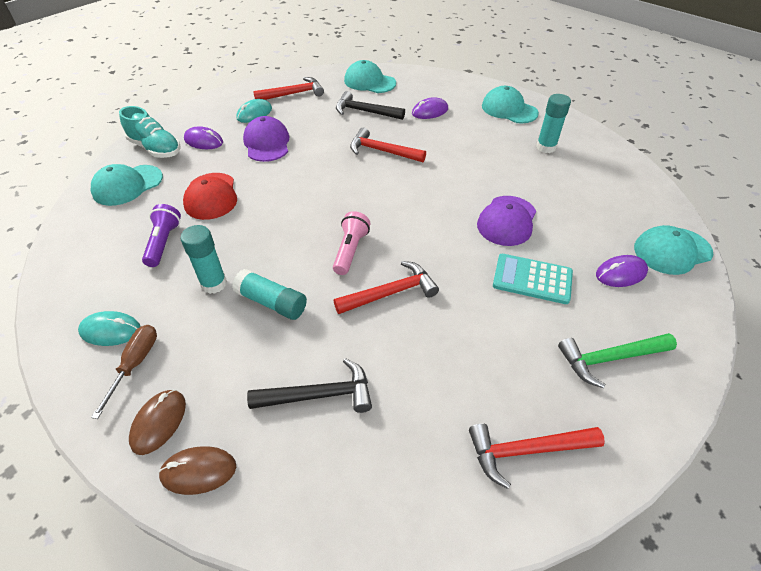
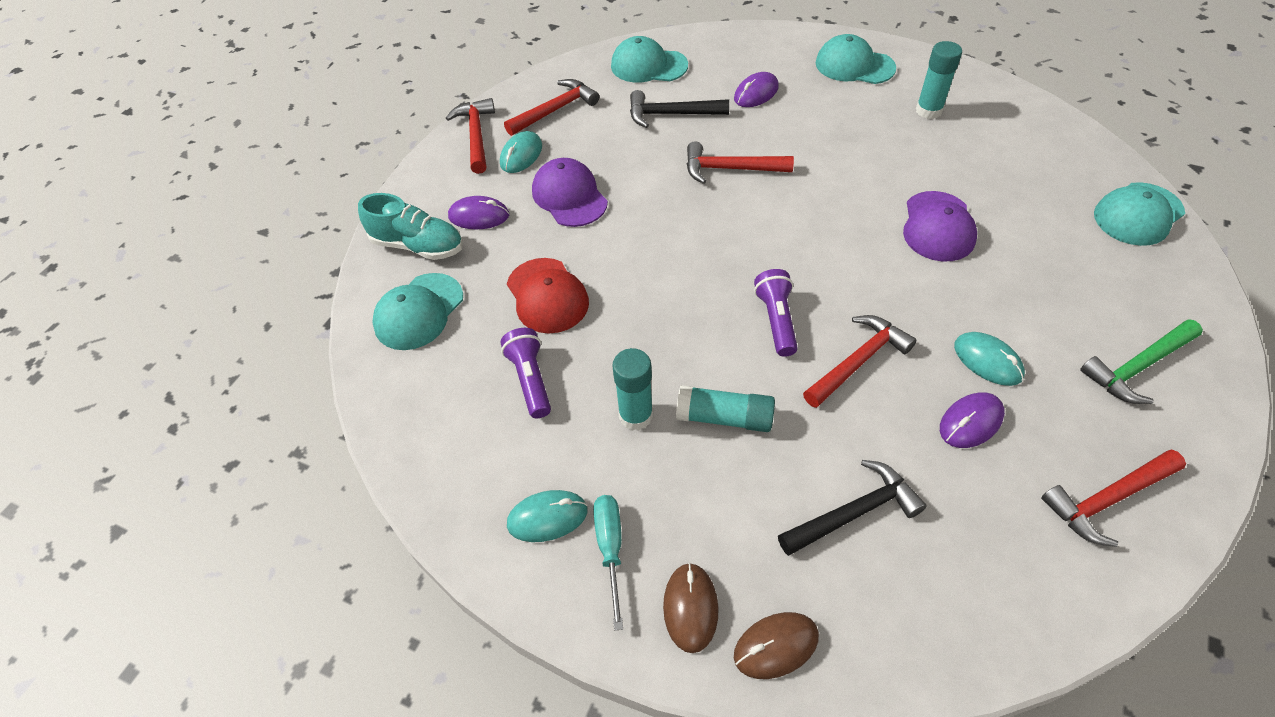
camera: 15 degrees left, 5 degrees up
(135, 364) = (610, 549): brown screwdriver -> turquoise screwdriver
(235, 97) = (476, 135): none -> red hammer
(350, 250) = (776, 320): pink flashlight -> purple flashlight
(489, 320) = (988, 361): none -> turquoise mouse
(532, 279) = (1007, 295): turquoise calculator -> none
(621, 273) = (1098, 259): purple mouse -> purple mouse (971, 422)

